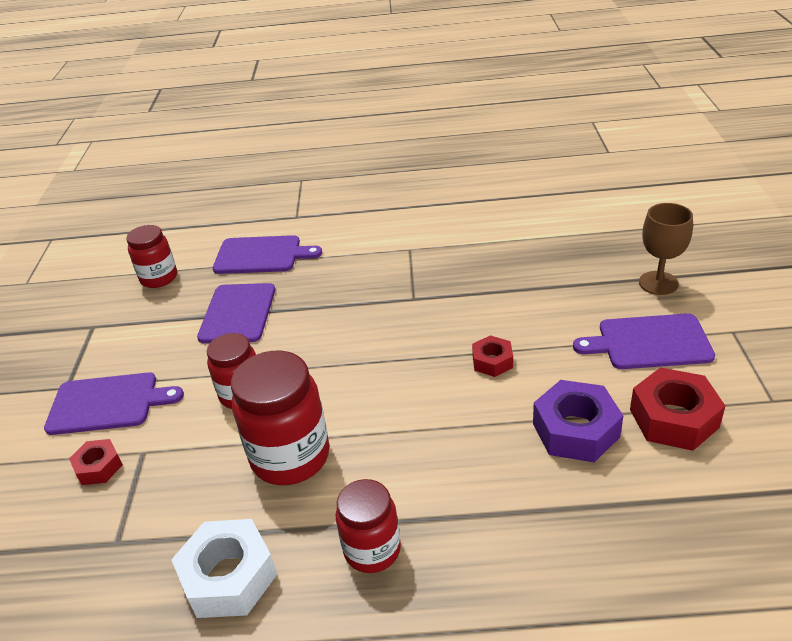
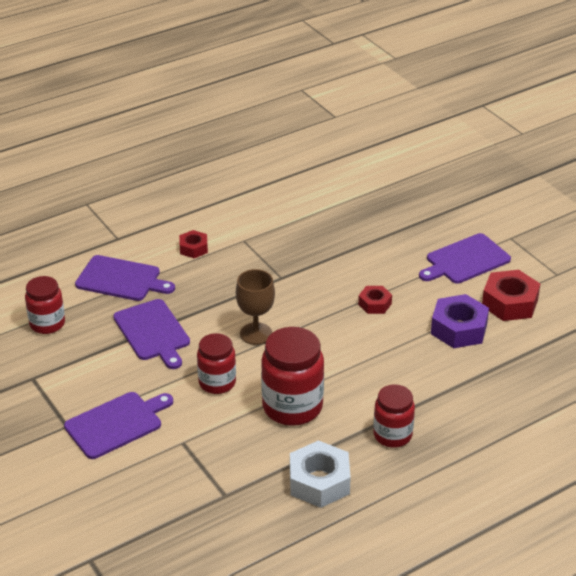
camera: 35 degrees left, 0 degrees up
(98, 467) = (160, 462): red nut -> red nut (193, 248)
(261, 255) = (121, 279): purple cutting board -> purple cutting board turned 45 degrees clockwise
(658, 283) = (444, 217): brown goblet -> brown goblet (256, 333)

